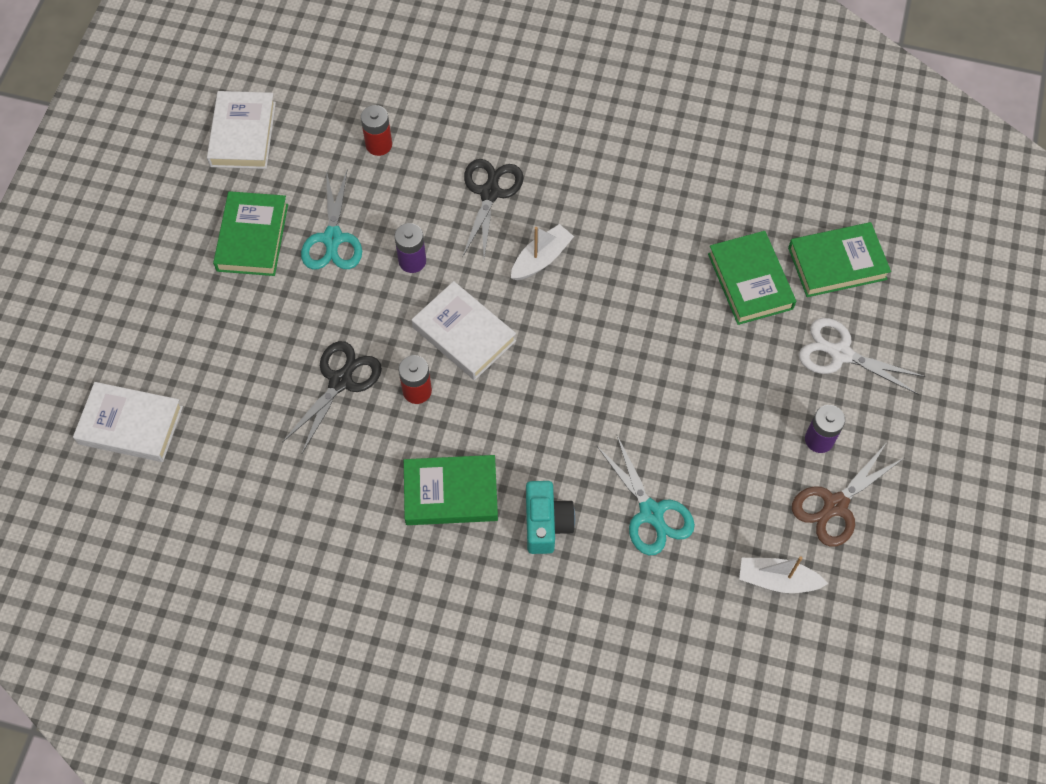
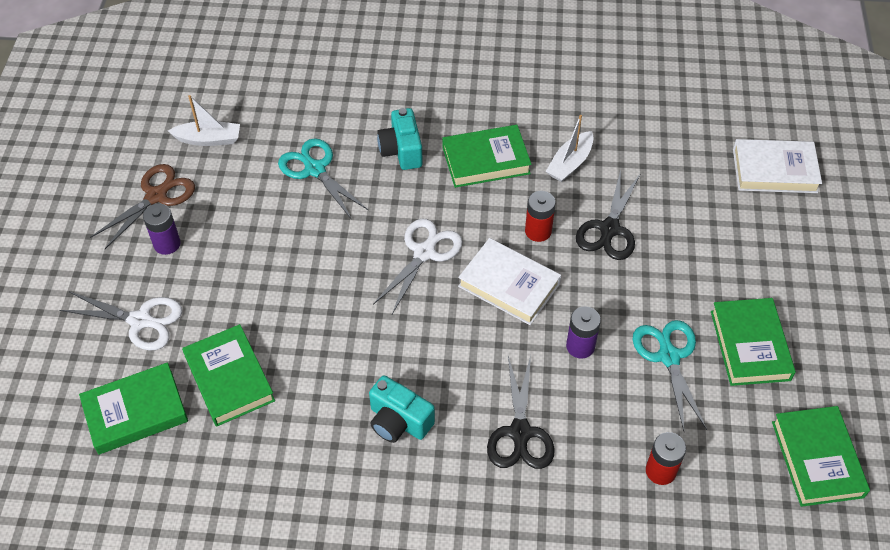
camera: 170 degrees right, 10 degrees down
(243, 134) = (817, 459): white book -> green book
(541, 259) = (449, 369): white boat -> white boat (570, 163)
(543, 384) = (424, 253): none -> white scissors
(596, 219) = (399, 421): none -> turquoise camera

